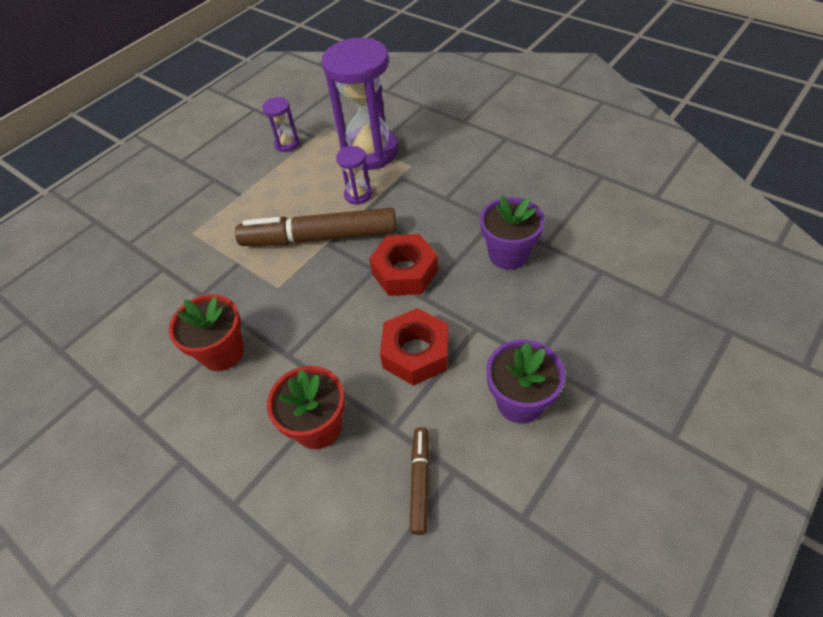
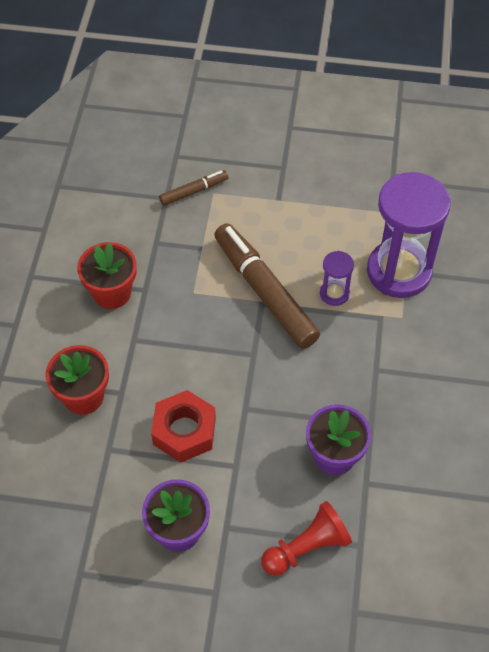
camera: 55 degrees right, 5 degrees up
(287, 144) = (364, 196): purple hourglass -> none
(405, 272) = (264, 380): red nut -> none
(420, 482) = (74, 489): brown marker -> brown marker (194, 191)
(586, 308) = (306, 547): none -> red pawn

